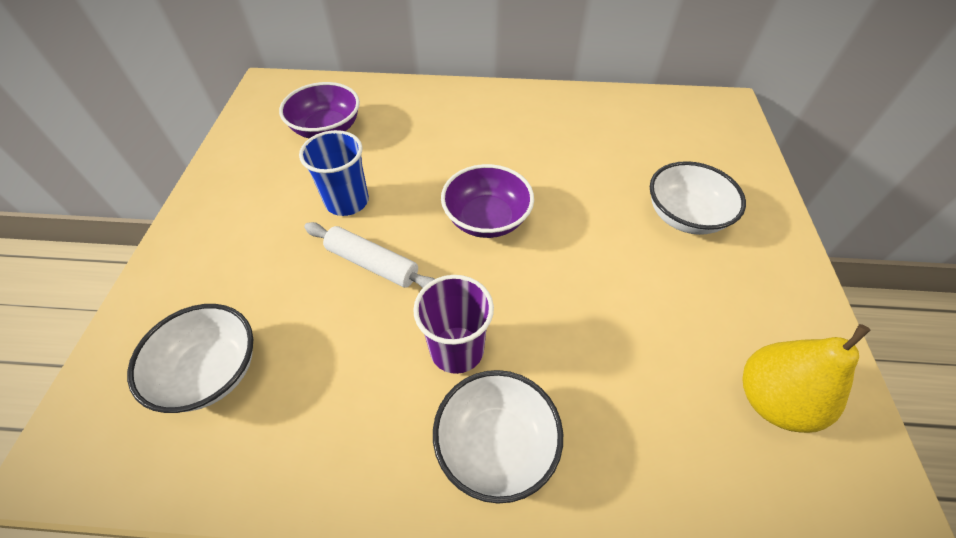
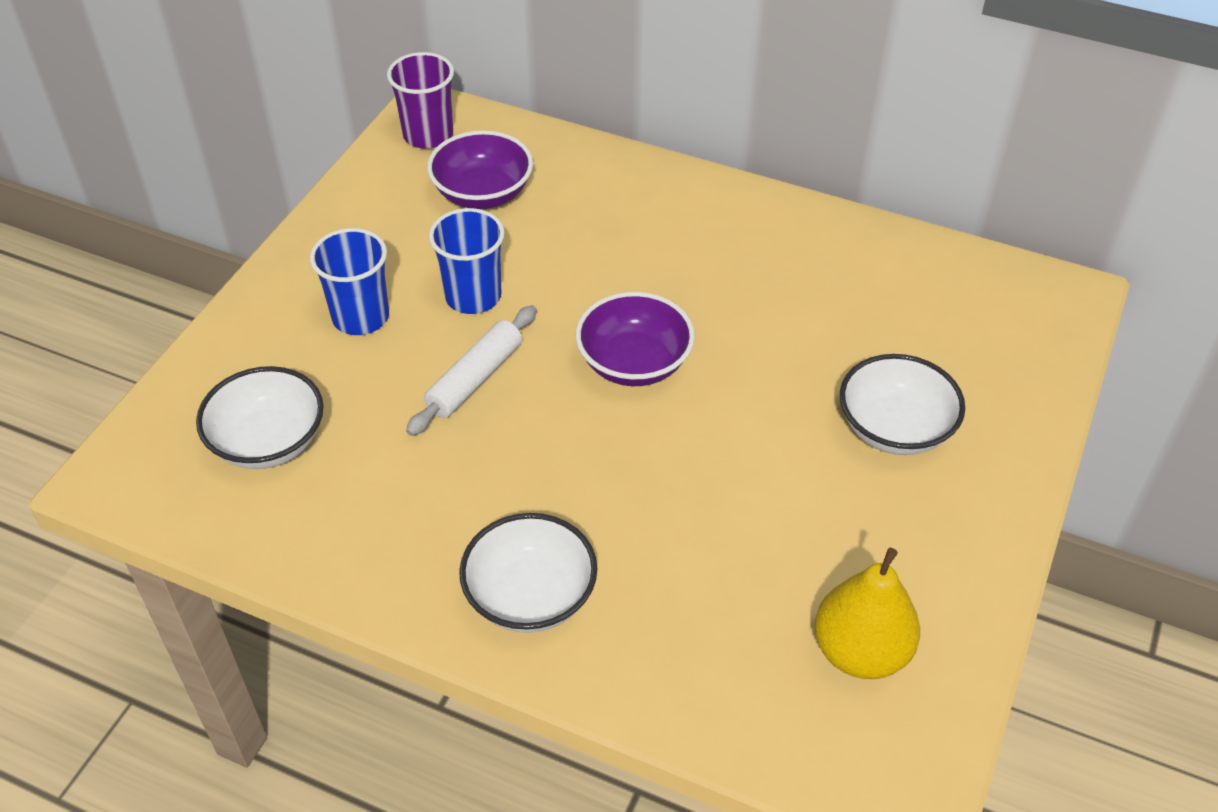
camera: 20 degrees right, 5 degrees down
(262, 240) = (360, 317): none -> blue cup
(372, 264) = (474, 378): white rolling pin -> white rolling pin turned 75 degrees clockwise
(457, 349) = (531, 496): purple cup -> purple cup (428, 135)

